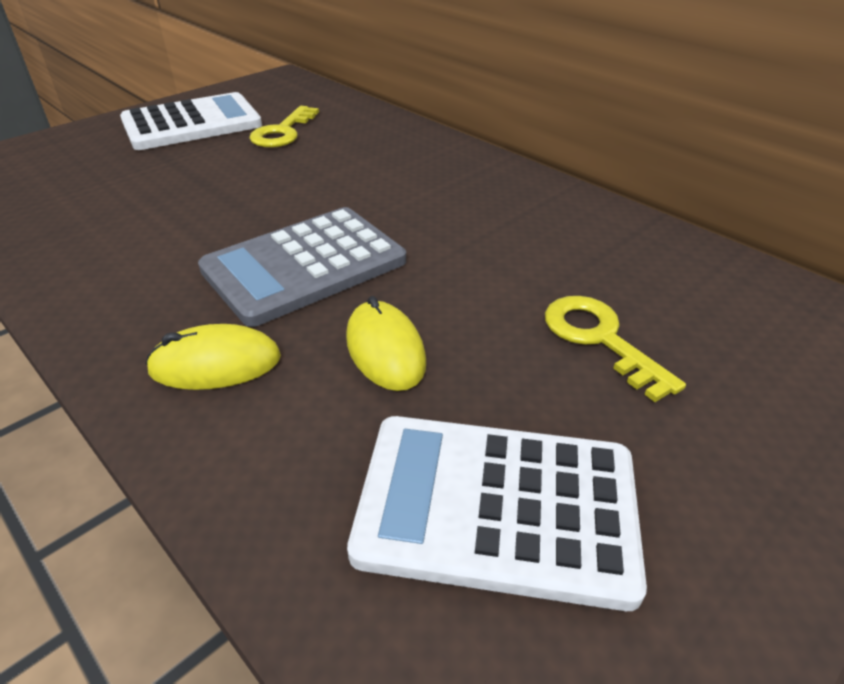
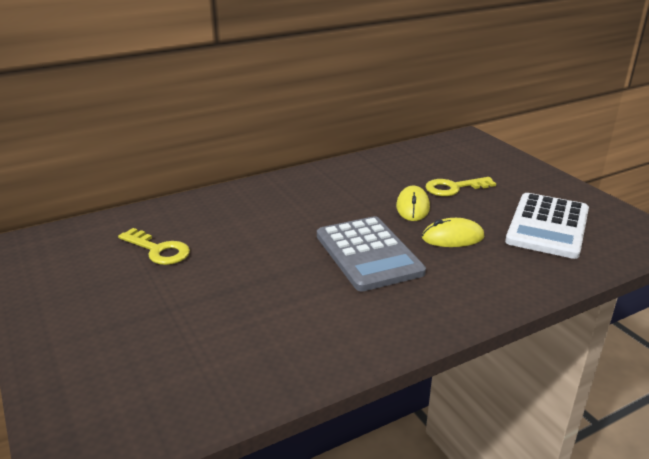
camera: 75 degrees left, 10 degrees down
(192, 123) = (95, 296): white calculator -> none
(215, 364) = (456, 286): yellow mouse -> yellow mouse (412, 207)

